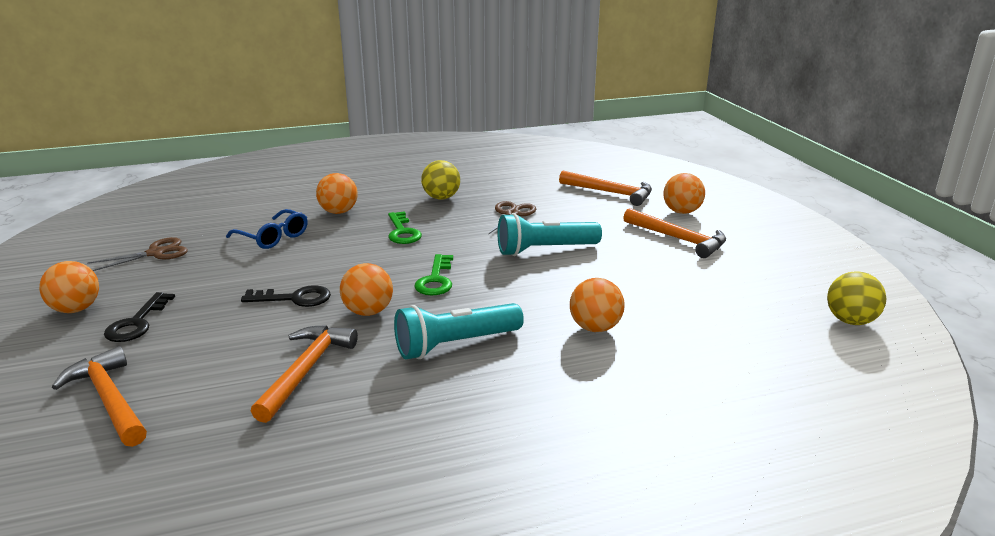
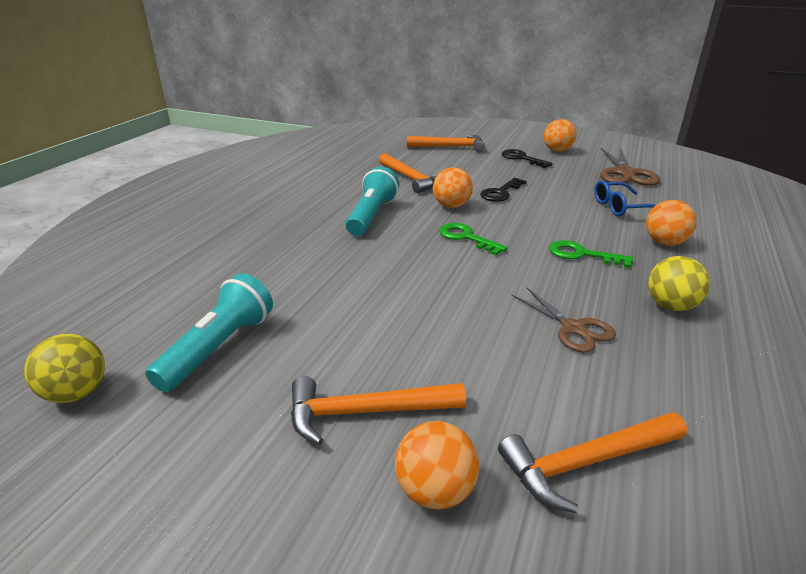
camera: 130 degrees right, 5 degrees up
(156, 253) = (625, 173): brown scissors -> brown scissors, size x1.56
(545, 250) = (457, 304): turquoise flashlight -> turquoise flashlight (219, 348)
(595, 328) = (309, 263): orange ball -> none

